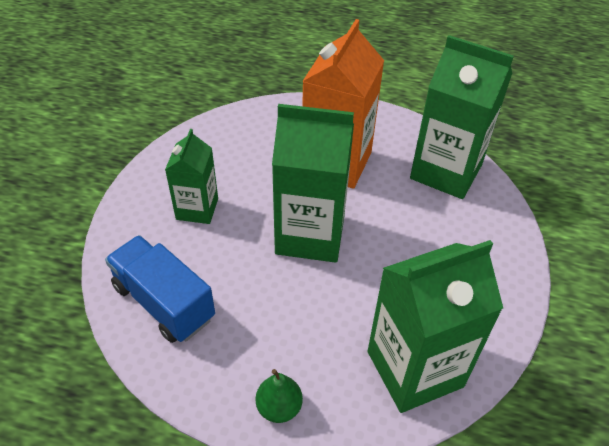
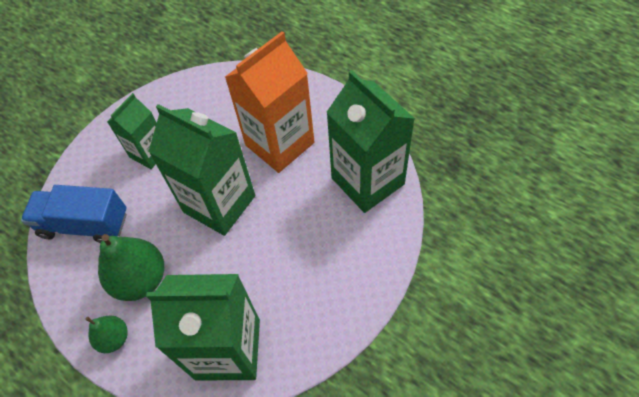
camera: 30 degrees right, 10 degrees up
(164, 302) = (84, 224): blue truck -> blue truck turned 60 degrees counterclockwise
(270, 336) = (141, 279): none -> green pear

